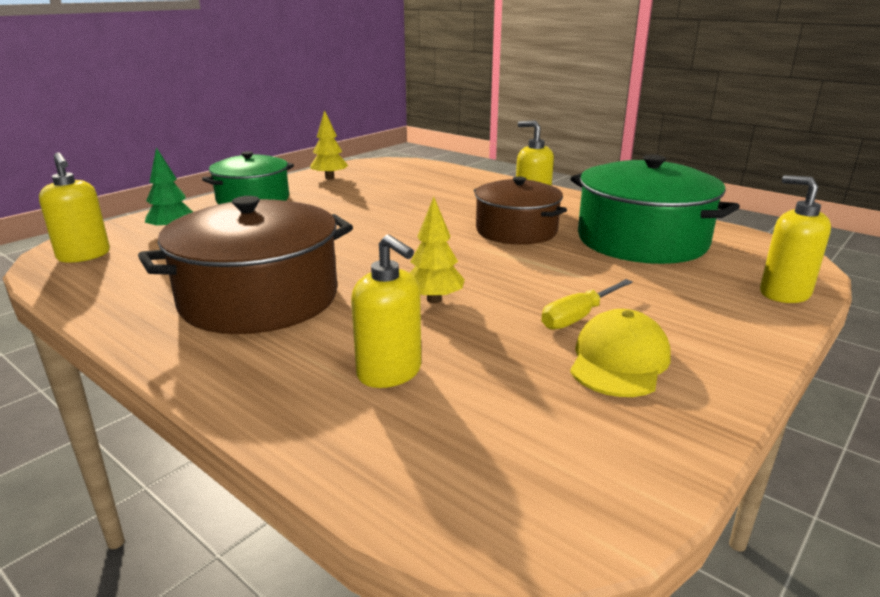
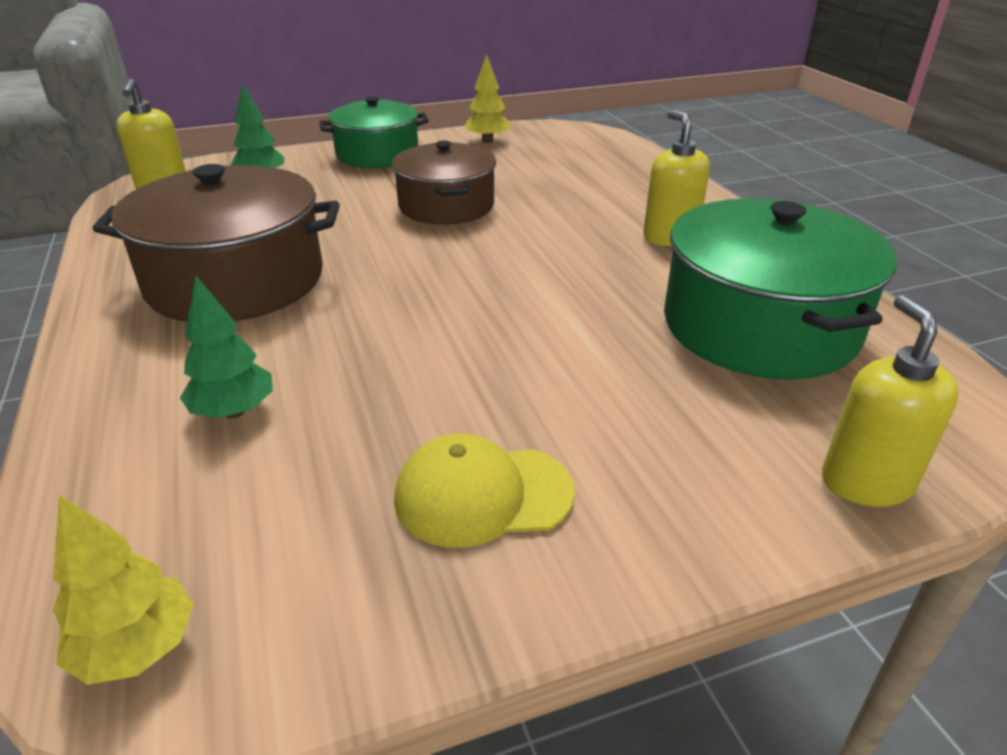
camera: 30 degrees right, 10 degrees up
(389, 372) = (234, 412): yellow soap dispenser -> green tree
(434, 300) = (390, 335): yellow tree -> yellow tree (138, 649)
(516, 231) = (607, 265): brown pot -> brown pot (446, 206)
(578, 317) = (517, 414): yellow screwdriver -> none
(619, 361) = (482, 495): yellow cap -> yellow cap turned 150 degrees counterclockwise

